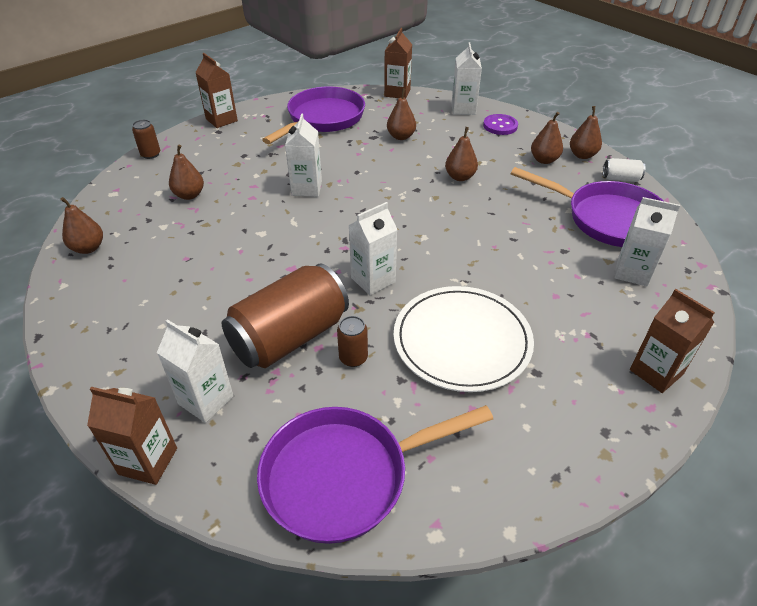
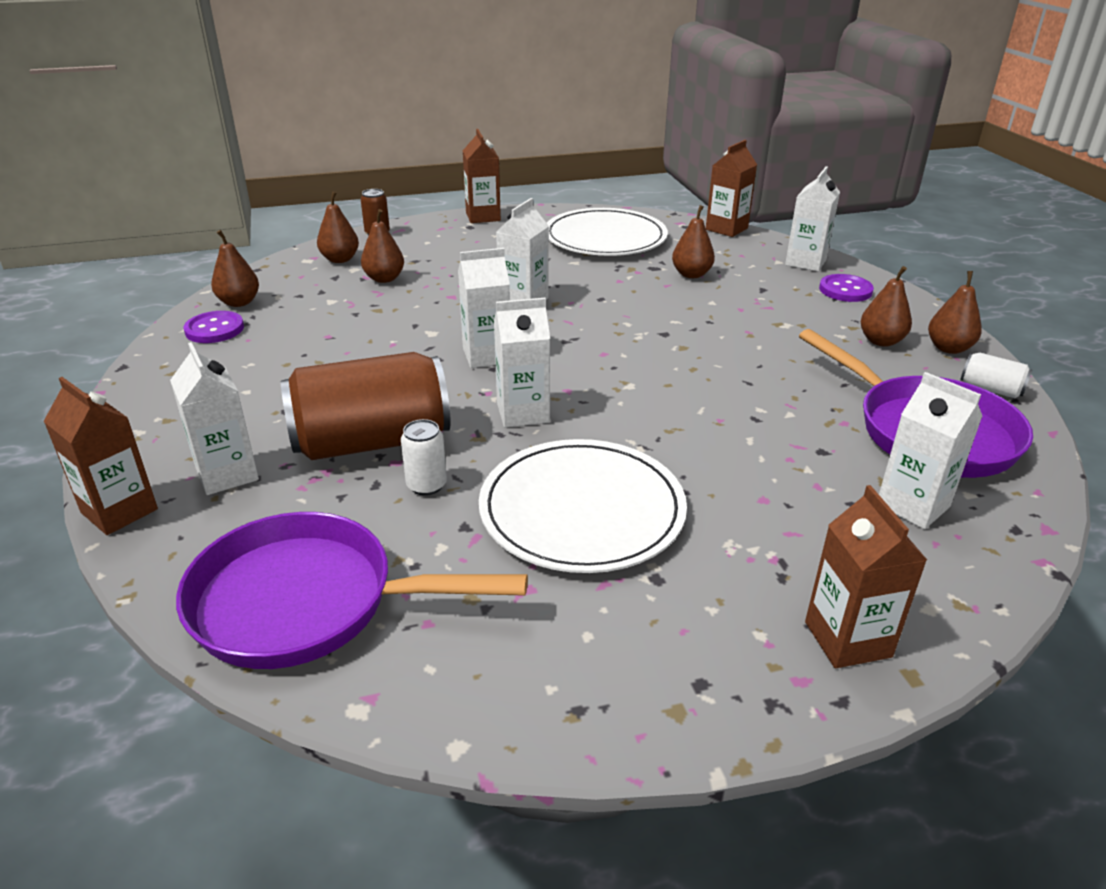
camera: 25 degrees right, 10 degrees down
(88, 279) = (214, 329): none -> purple button
(315, 241) = (486, 355): none -> white carton
(323, 119) = (605, 238): purple pan -> white plate
(353, 358) = (426, 485): brown can -> white can
(460, 177) = (736, 333): brown pear -> brown pear (340, 259)

